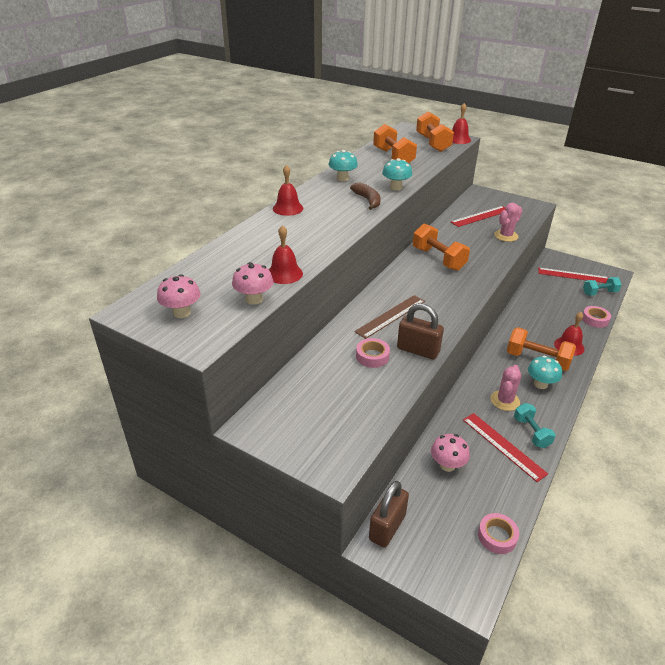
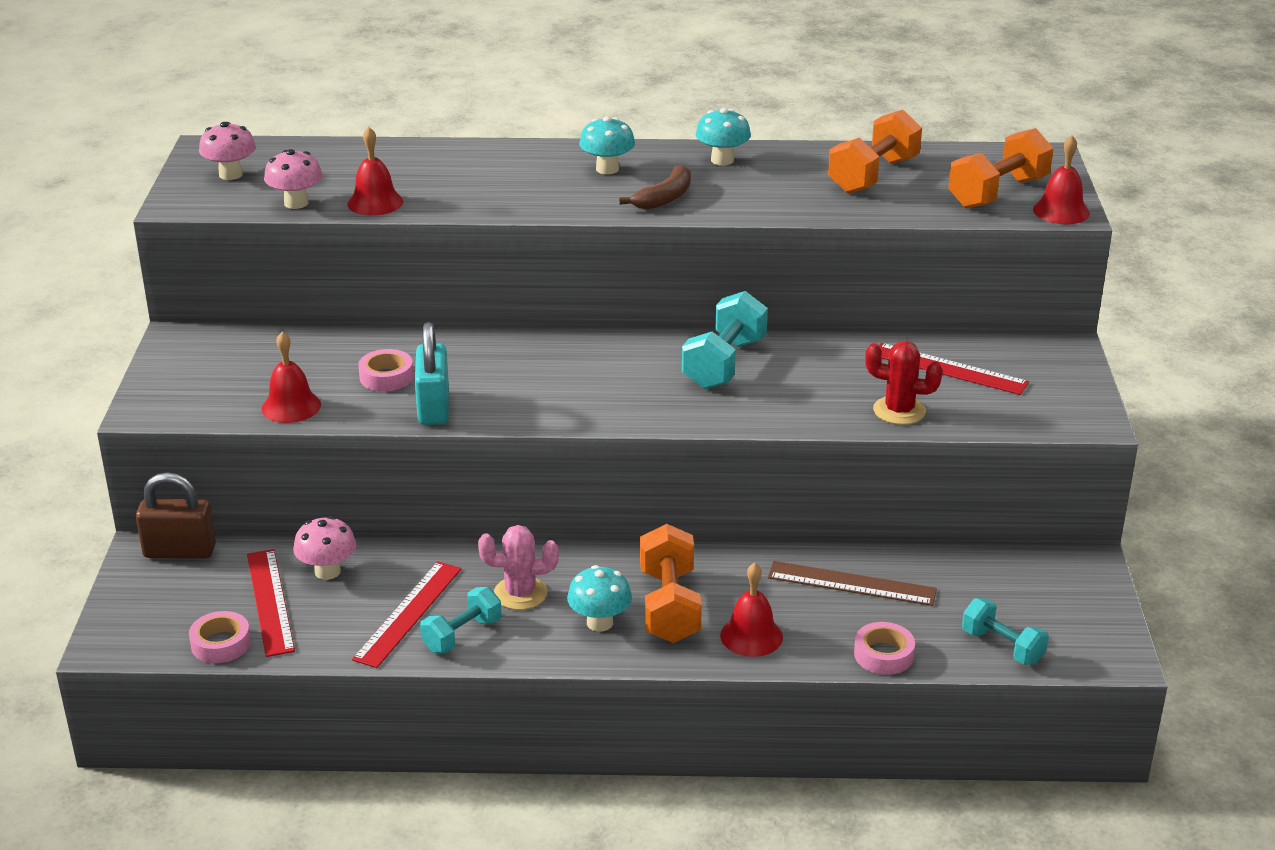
camera: 60 degrees right, 5 degrees down
(288, 208) = (563, 152): red bell -> red bell (291, 406)
(391, 316) = (501, 365): brown ruler -> brown ruler (851, 583)
(396, 187) = (744, 207): turquoise mushroom -> turquoise mushroom (607, 169)
(418, 350) = (433, 408): brown padlock -> turquoise padlock
(438, 259) = (724, 364): orange dumbbell -> turquoise dumbbell
(506, 236) = (899, 411): pink cactus -> red cactus
(573, 275) = (1035, 600): red ruler -> red ruler (270, 601)

